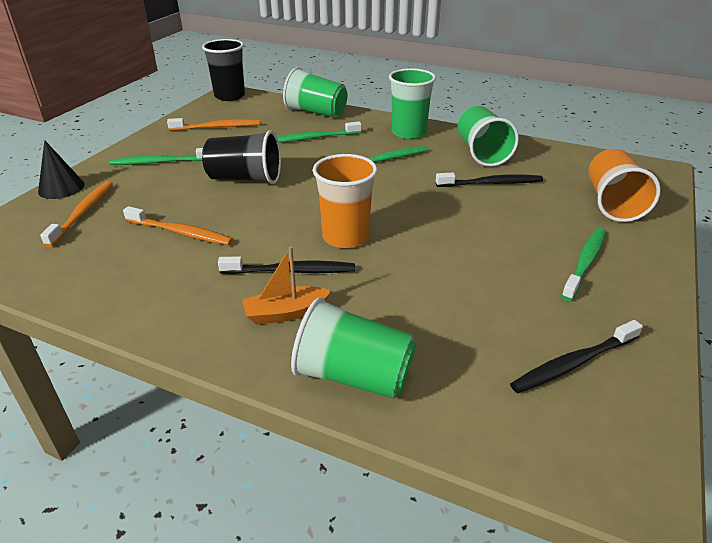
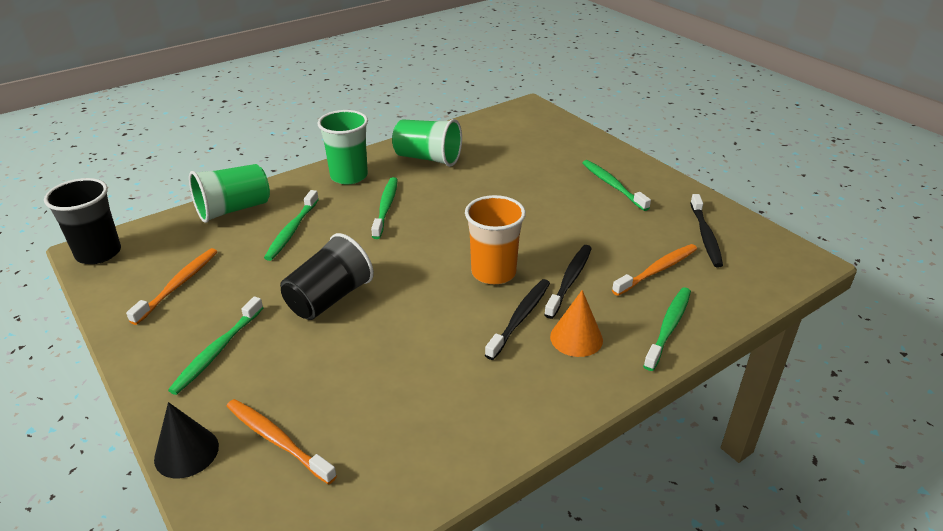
camera: 60 degrees left, 0 degrees up
(180, 232) = (396, 370): orange toothbrush -> orange toothbrush (657, 270)
(286, 313) = (576, 338): orange boat -> orange cone
(354, 375) = (668, 327): green cup -> green toothbrush
(491, 183) = (480, 175): black toothbrush -> black toothbrush (569, 280)
(612, 203) = (554, 142): orange cup -> none

